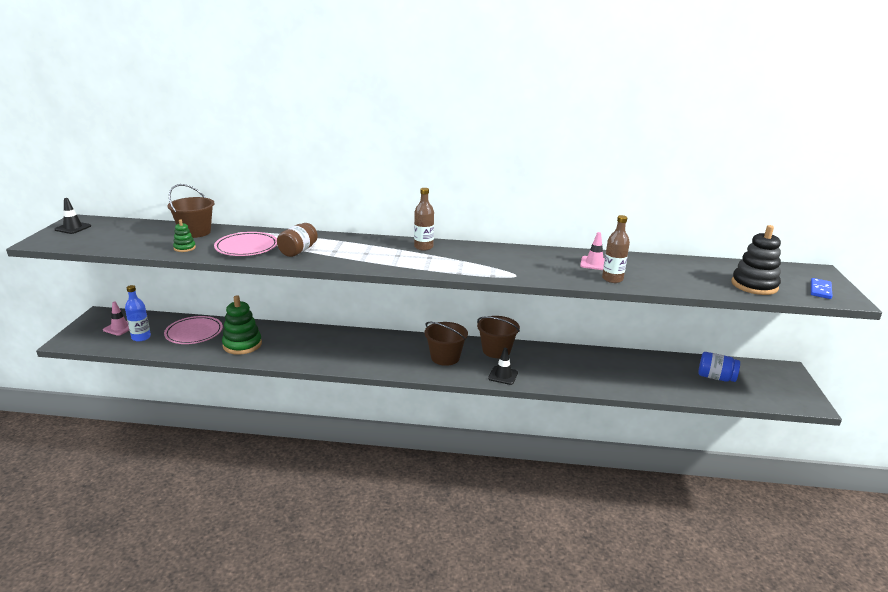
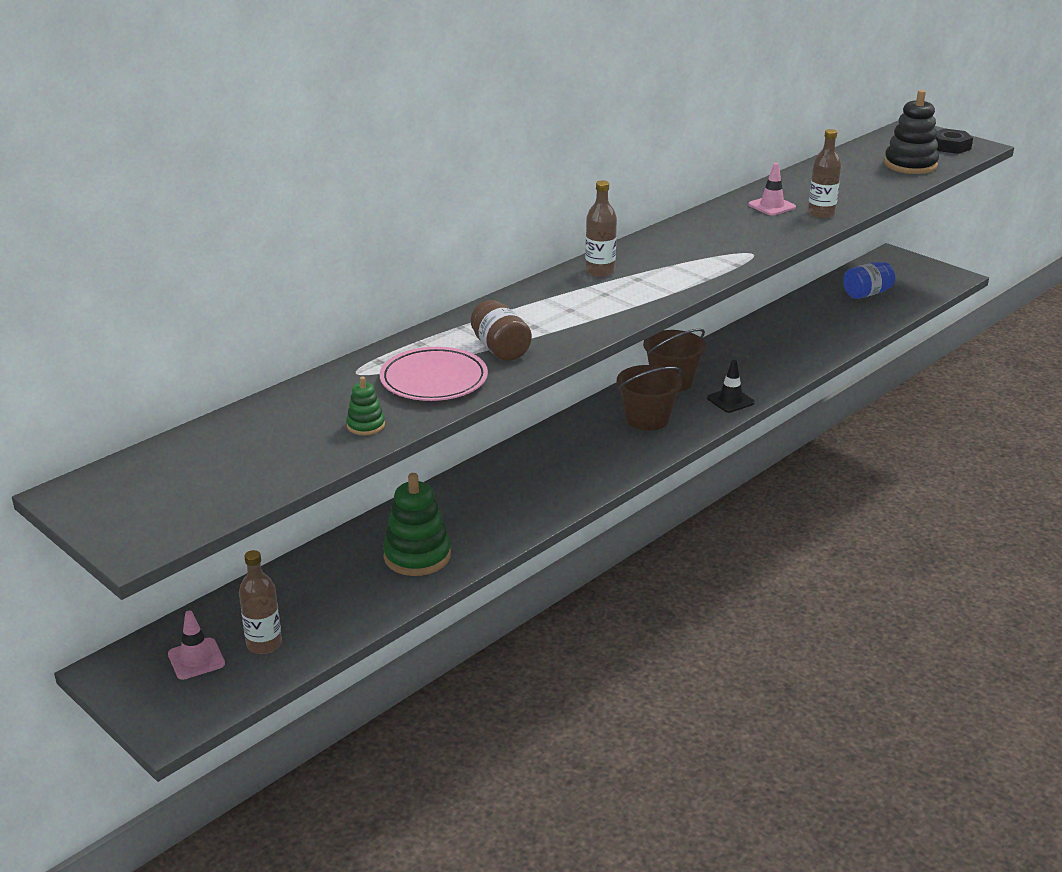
camera: 50 degrees left, 5 degrees up
(73, 228) = (108, 504): black traffic cone -> none
(141, 337) = (264, 644): blue bottle -> brown bottle
(194, 333) = (320, 589): pink plate -> none
(195, 232) = (305, 403): brown bucket -> none
(820, 290) = (950, 146): blue domino -> black nut

